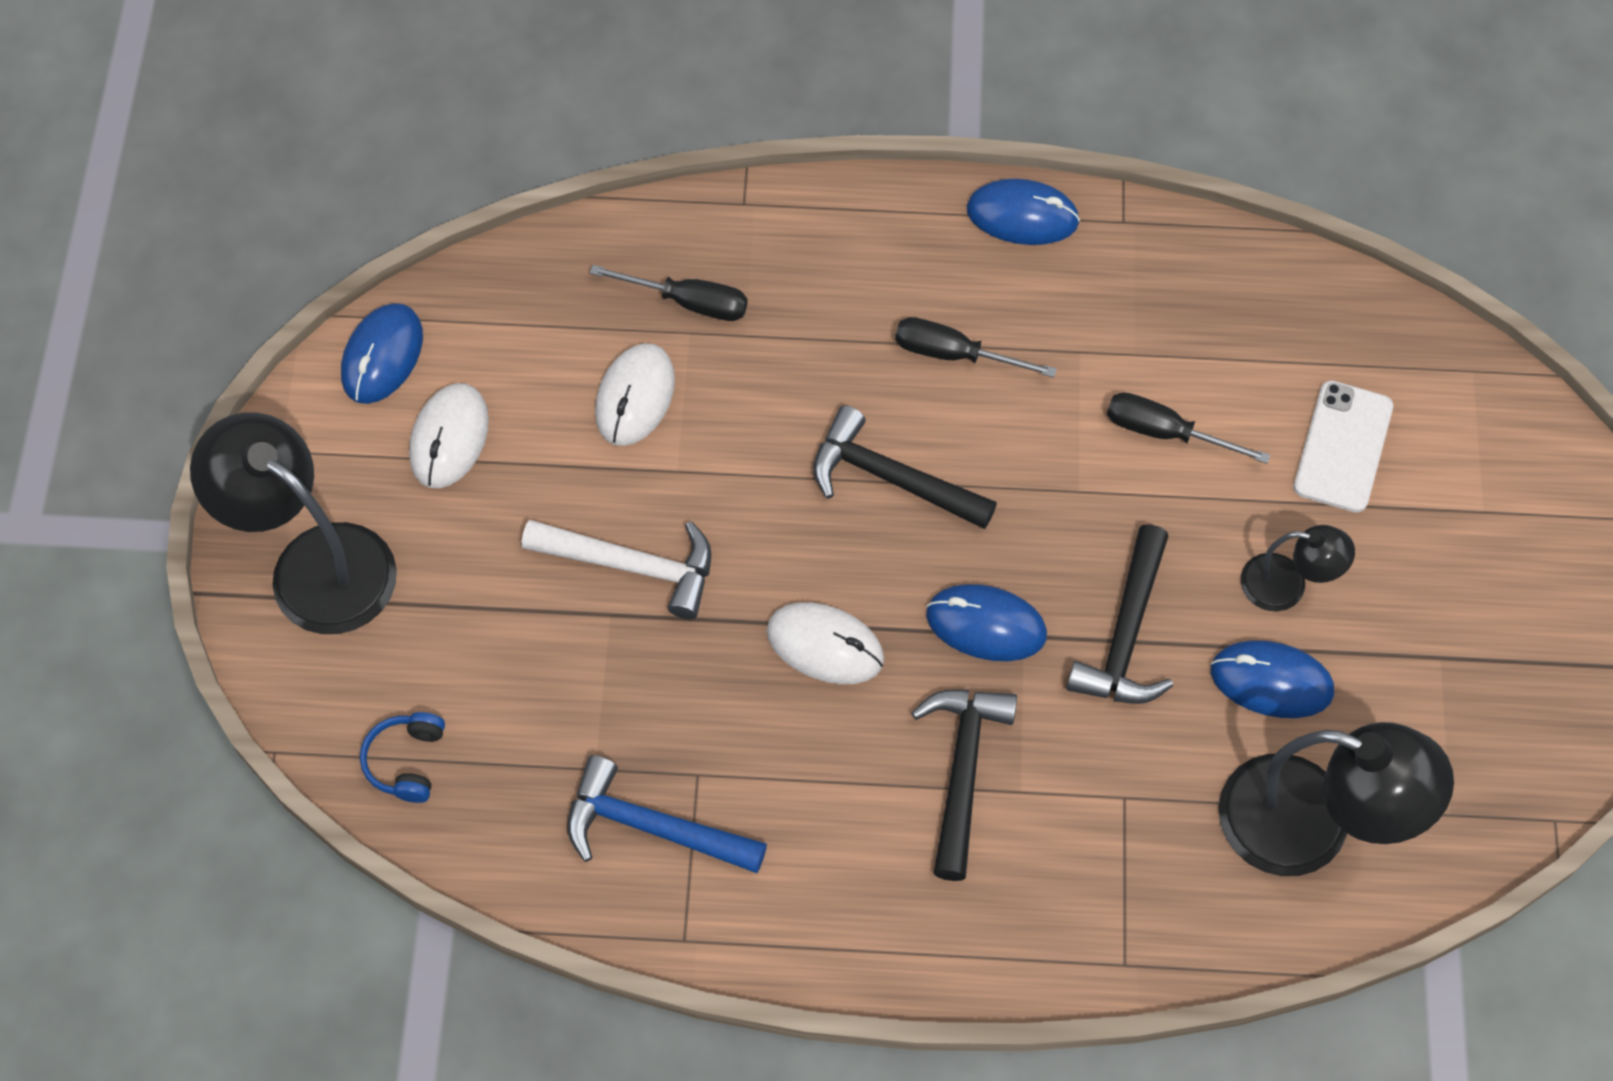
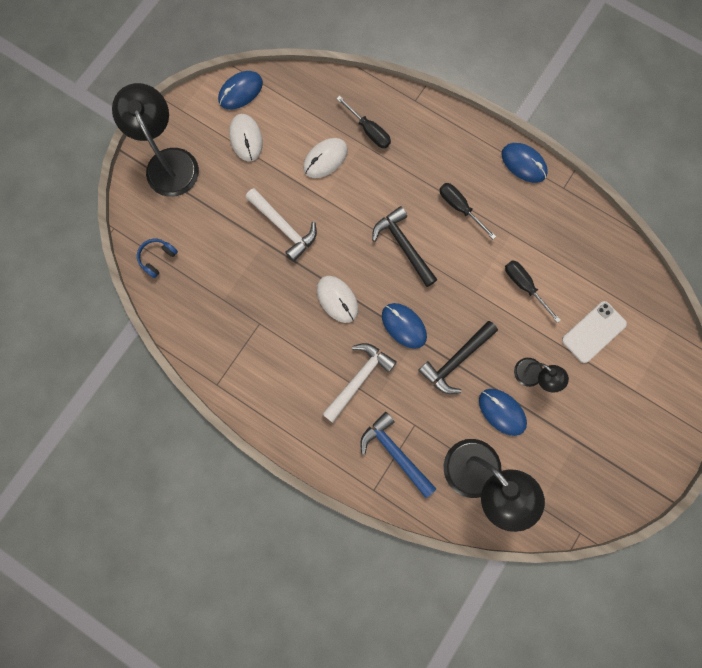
camera: 30 degrees right, 15 degrees up
(449, 438) = (246, 138): white mouse -> white mouse turned 60 degrees counterclockwise
(652, 827) = (230, 334): blue hammer -> blue hammer (395, 452)
(962, 771) = (359, 379): black hammer -> white hammer

